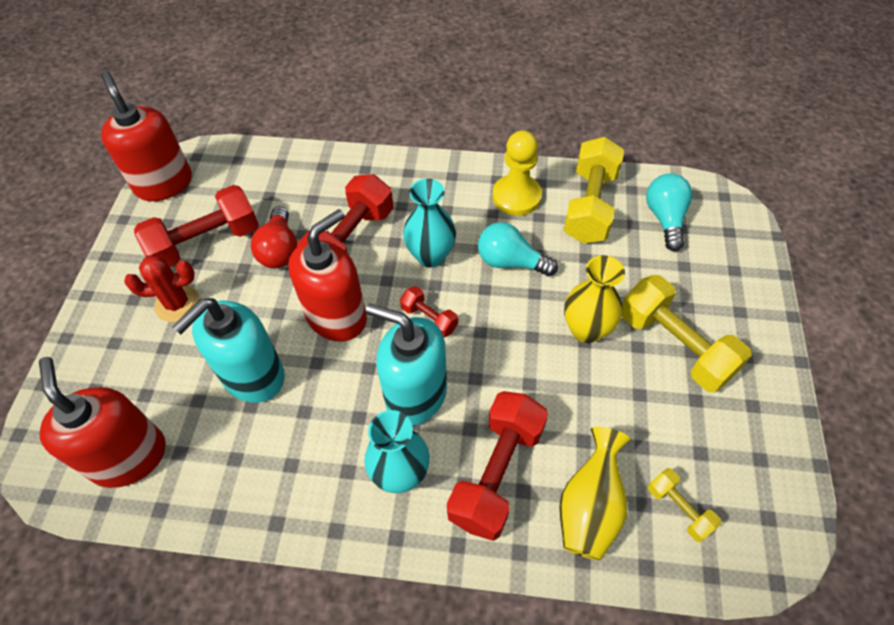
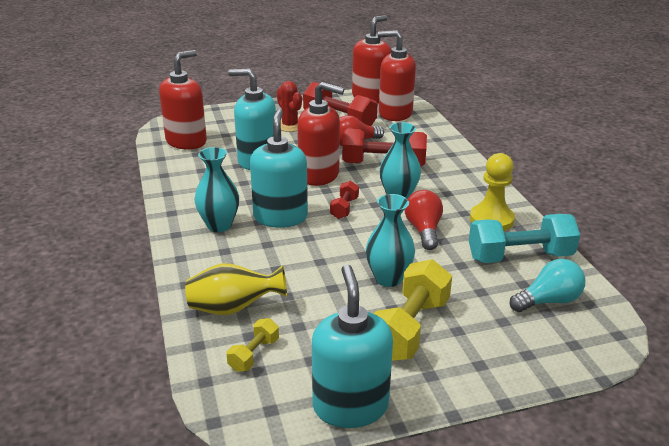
camera: 65 degrees right, 25 degrees down
(229, 178) = (395, 113): none -> red soap dispenser
(496, 473) = (239, 262): red dumbbell -> none
(510, 262) = (423, 230): turquoise light bulb -> red light bulb
(586, 330) = (388, 278): yellow vase -> turquoise vase
(589, 206) = (519, 256): yellow dumbbell -> turquoise dumbbell
(776, 441) = (350, 406): none -> turquoise soap dispenser

